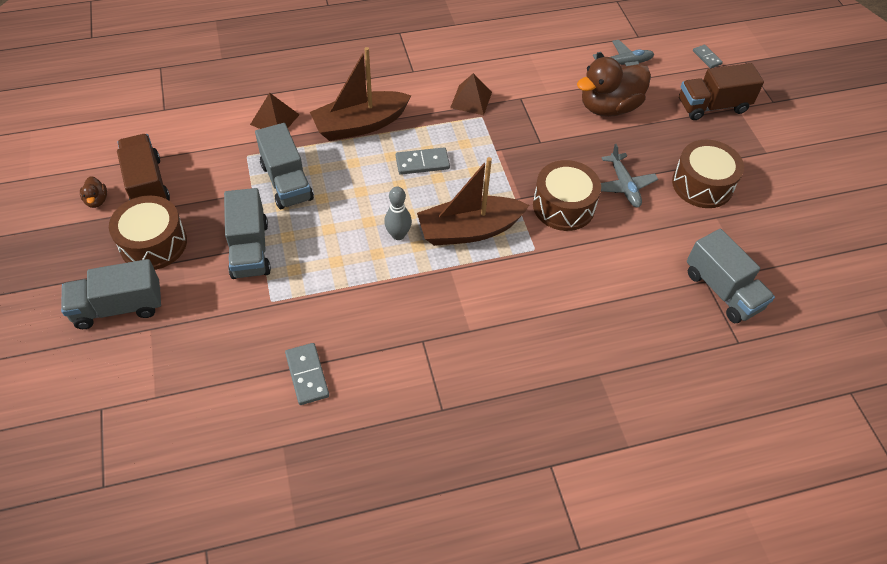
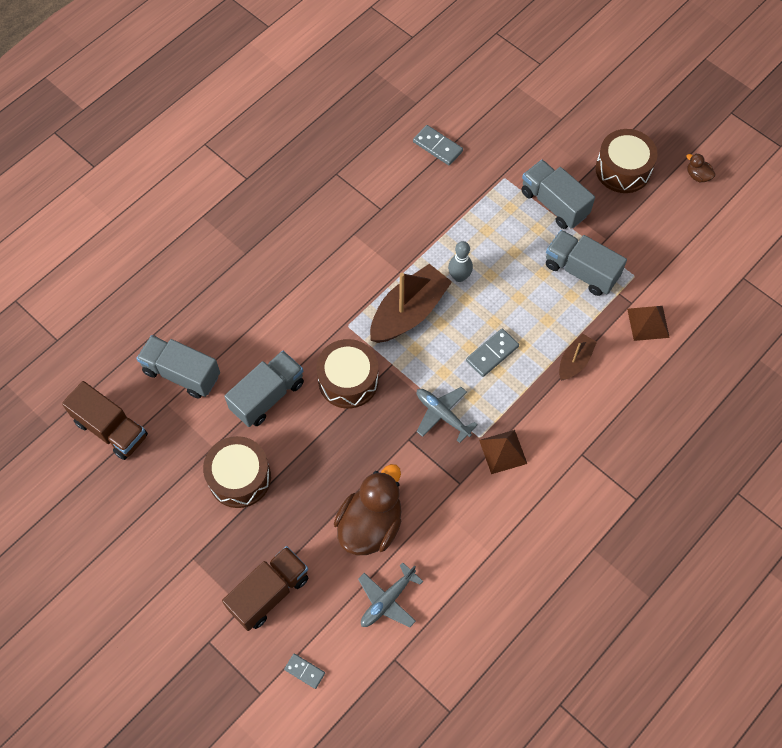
camera: 150 degrees right, 10 degrees up
(119, 307) = (596, 119): grey truck -> grey truck (267, 396)
(147, 184) = (678, 208): brown truck -> brown truck (111, 429)
(360, 125) = (574, 361): brown boat -> brown boat, size x0.54
(624, 185) = (308, 434): grey plane -> grey plane (442, 415)

